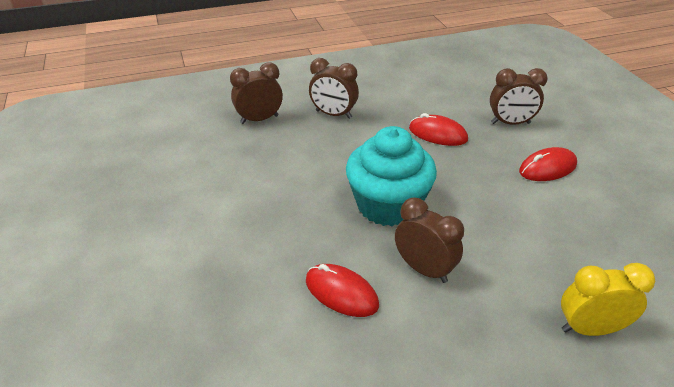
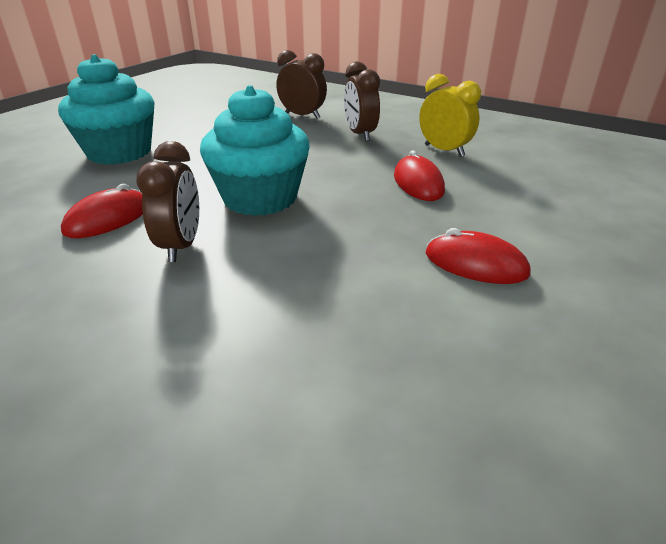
camera: 50 degrees right, 5 degrees down
(203, 244) = (119, 152): none -> turquoise cupcake
(341, 293) = (108, 219): red mouse -> red mouse turned 45 degrees clockwise
(510, 123) = (522, 213): brown clock -> none
(590, 328) = (178, 395): yellow clock -> yellow clock (444, 150)

